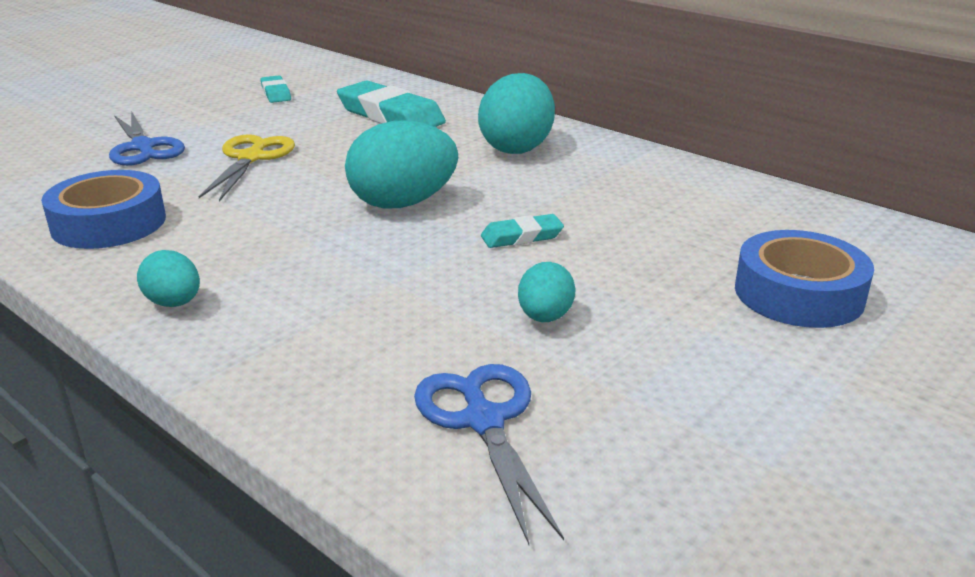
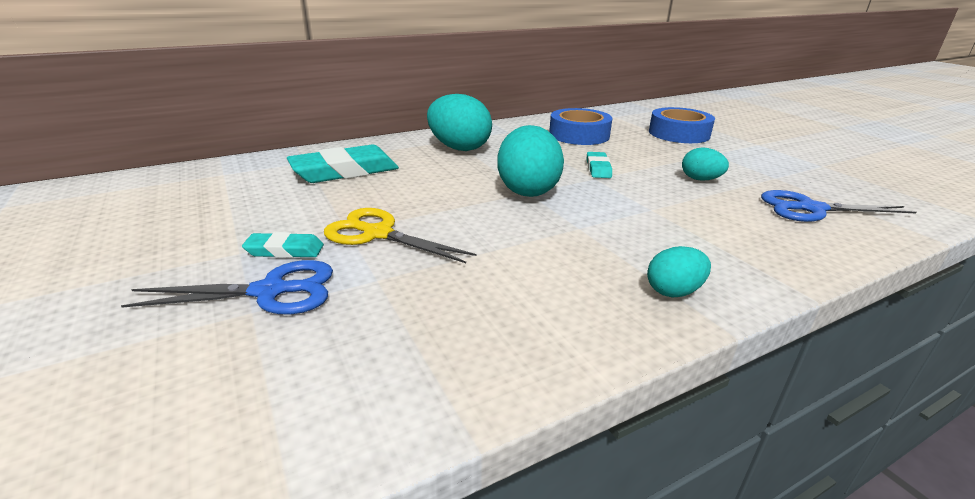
camera: 70 degrees left, 0 degrees up
(109, 223) = (484, 321): blue tape -> blue tape (579, 135)
(276, 93) = (206, 206): turquoise eraser -> turquoise eraser (285, 250)

